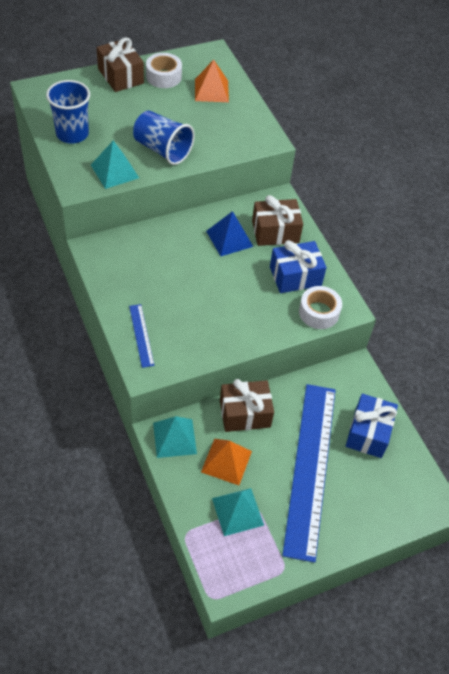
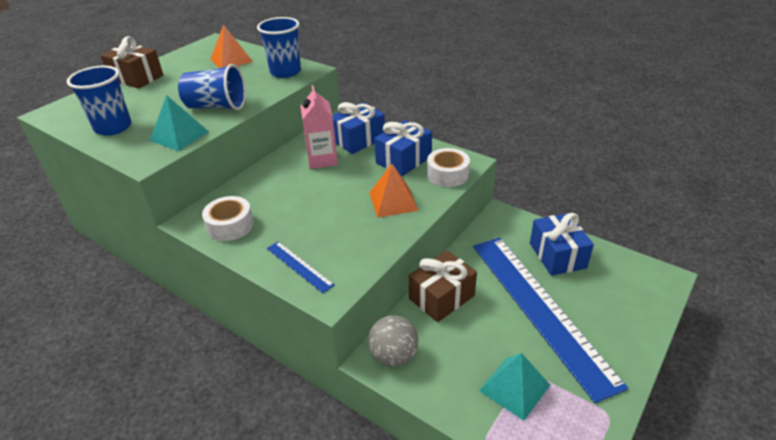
camera: 25 degrees left, 15 degrees down
(163, 76) = (179, 66): white tape -> white tape (230, 225)
(174, 438) = (393, 356): turquoise pyramid -> grey ball
(226, 461) = (462, 347): orange pyramid -> orange pyramid (393, 201)
(229, 238) = (322, 159): blue pyramid -> pink carton
(246, 132) = (285, 72): none -> blue cup
(275, 232) = (358, 140): brown gift -> blue gift

